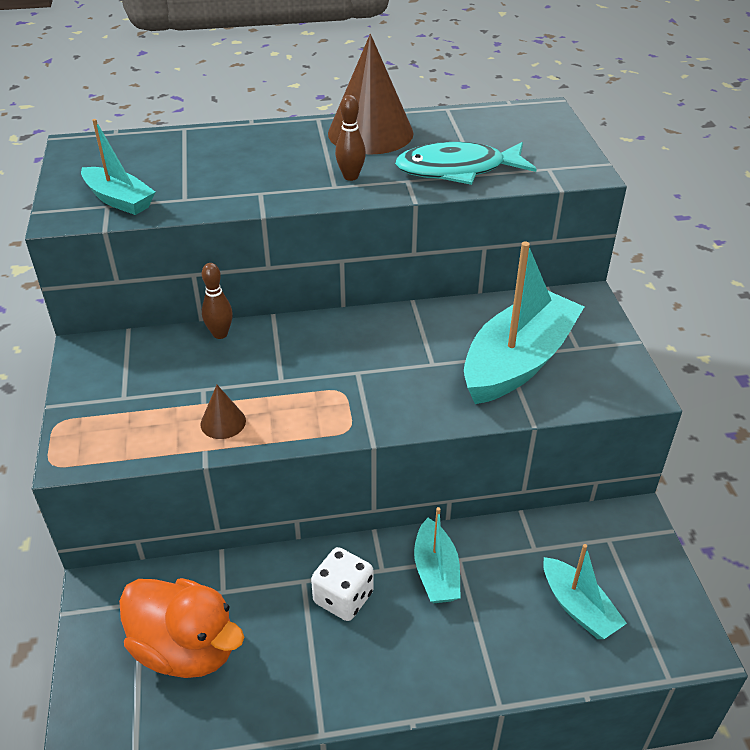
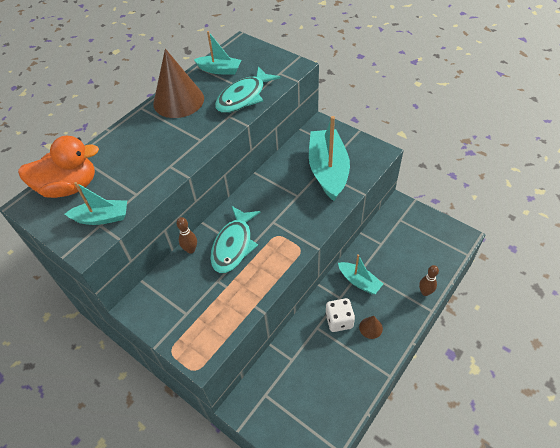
camera: 40 degrees left, 10 degrees up
(186, 648) = (306, 394): orange duck -> orange duck (69, 187)
(223, 422) = (246, 288): brown cone -> brown cone (370, 328)
(274, 364) = (233, 245): none -> turquoise fish
(351, 176) = (201, 130): brown bowling pin -> brown bowling pin (425, 292)
(578, 607) = (417, 253): turquoise boat -> turquoise boat (219, 70)

